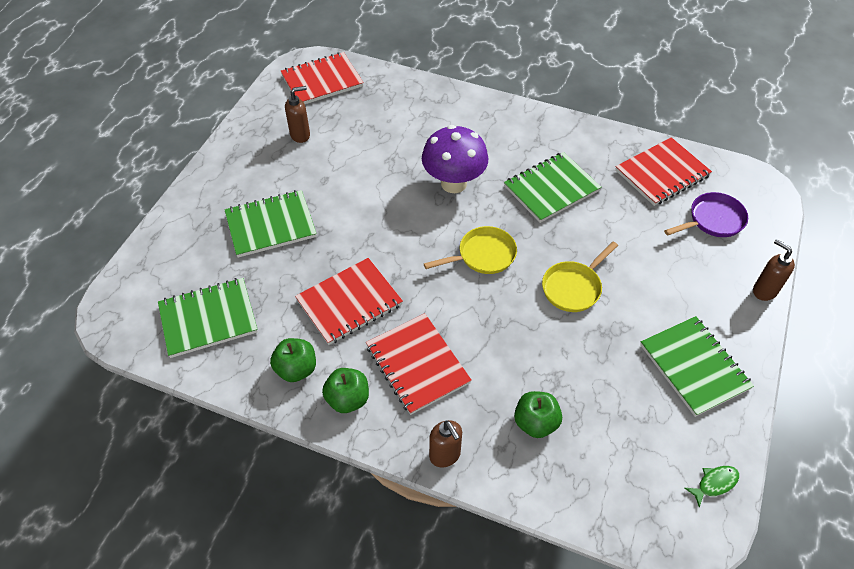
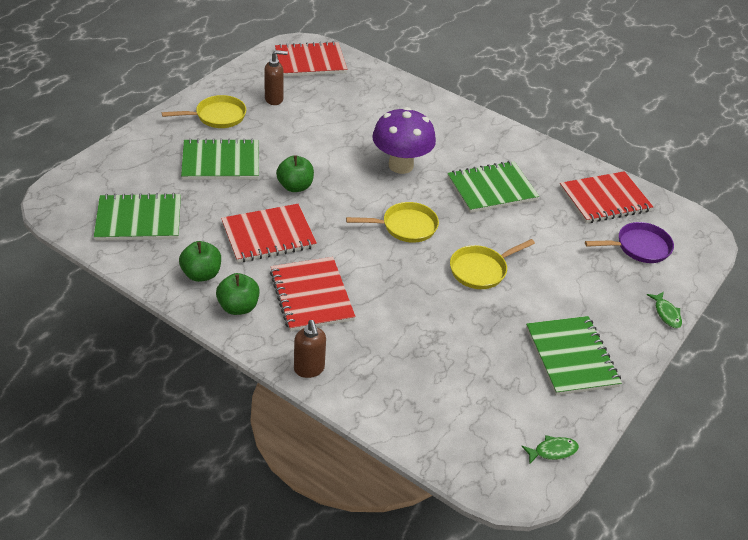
camera: 10 degrees right, 10 degrees down
(249, 170) = (217, 116): none -> yellow pan
(535, 423) = (402, 365): green apple -> green apple (295, 186)
(764, 291) = (666, 314): brown soap dispenser -> green fish

